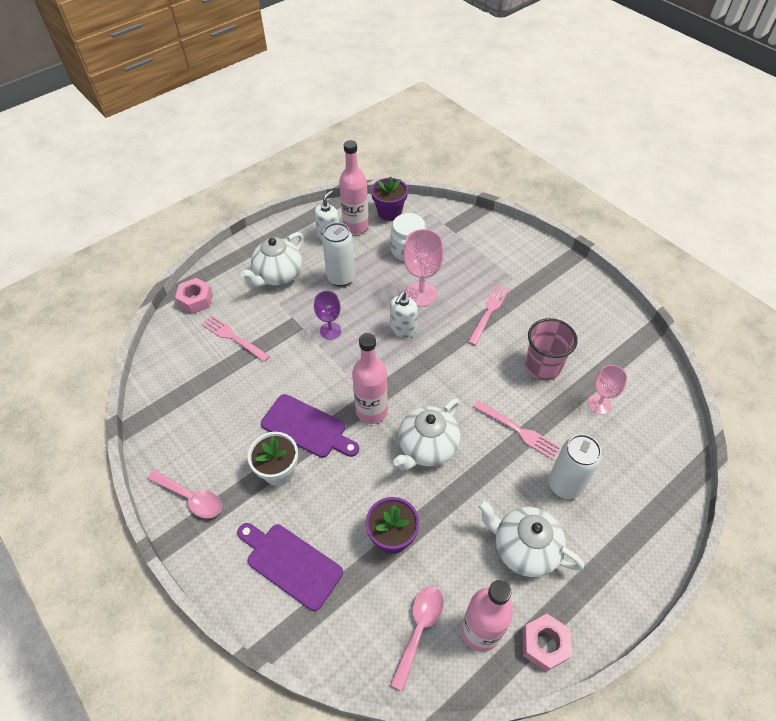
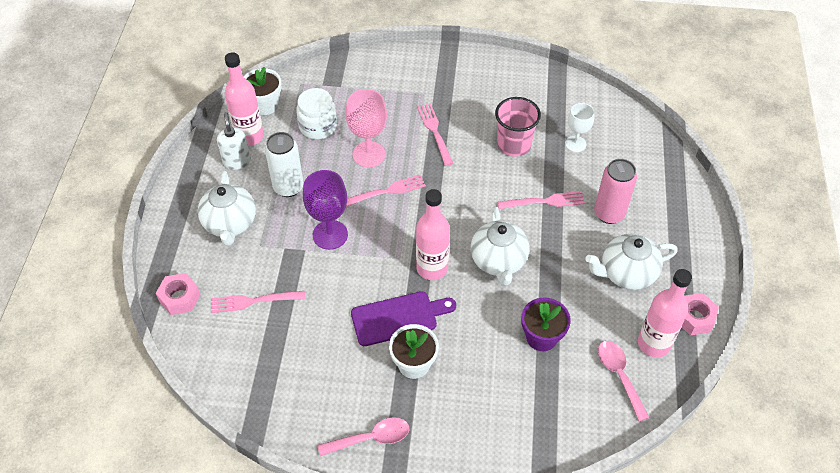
camera: 45 degrees left, 0 degrees up
(291, 563) = (496, 413): purple cutting board -> none
(330, 331) = (330, 235): purple goblet -> purple goblet, size x1.56
(389, 212) = (265, 105): purple flower pot -> white flower pot
(403, 329) = (386, 191): white soap dispenser -> pink fork
(565, 485) = (609, 214): white can -> pink can
(599, 404) = (575, 144): pink goblet -> white goblet

